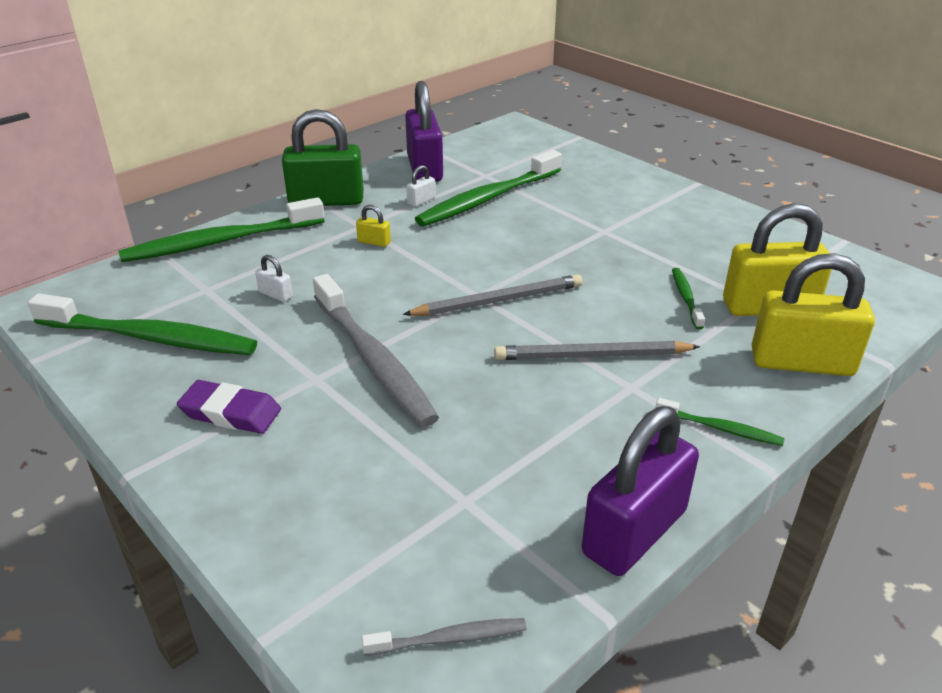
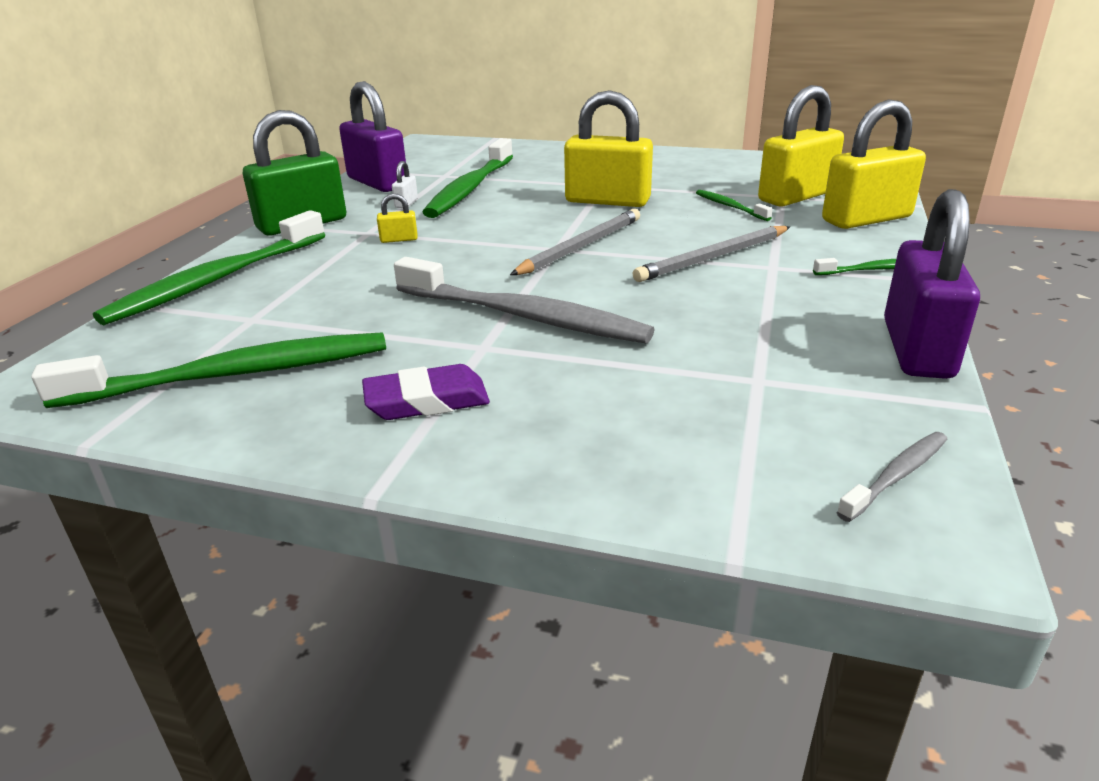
camera: 30 degrees left, 5 degrees down
(275, 294) = (344, 301): white padlock -> none
(583, 252) = (607, 201): none -> yellow padlock

